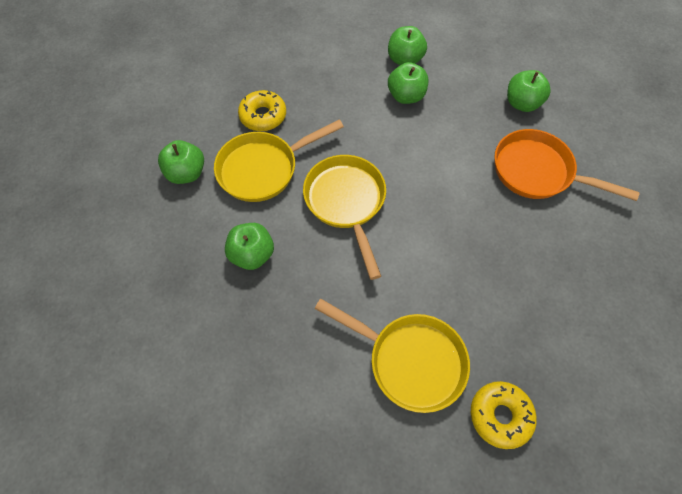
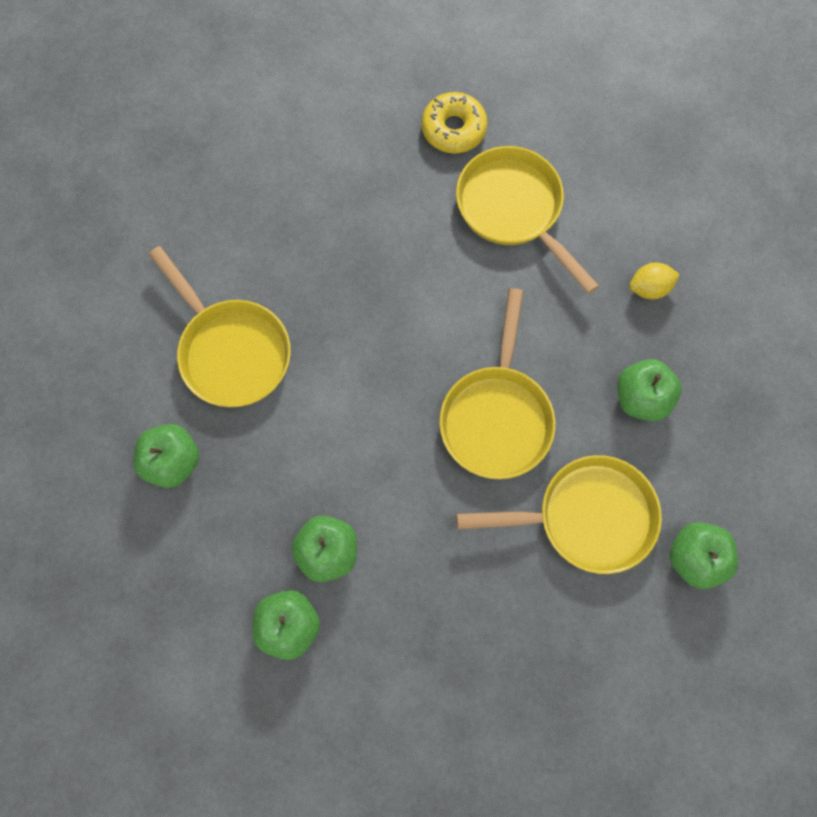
camera: 155 degrees left, 10 degrees up
(263, 116) = (555, 612): yellow donut -> none
(274, 341) = (649, 288): none -> yellow lemon
(537, 172) = (231, 350): orange pan -> yellow pan

